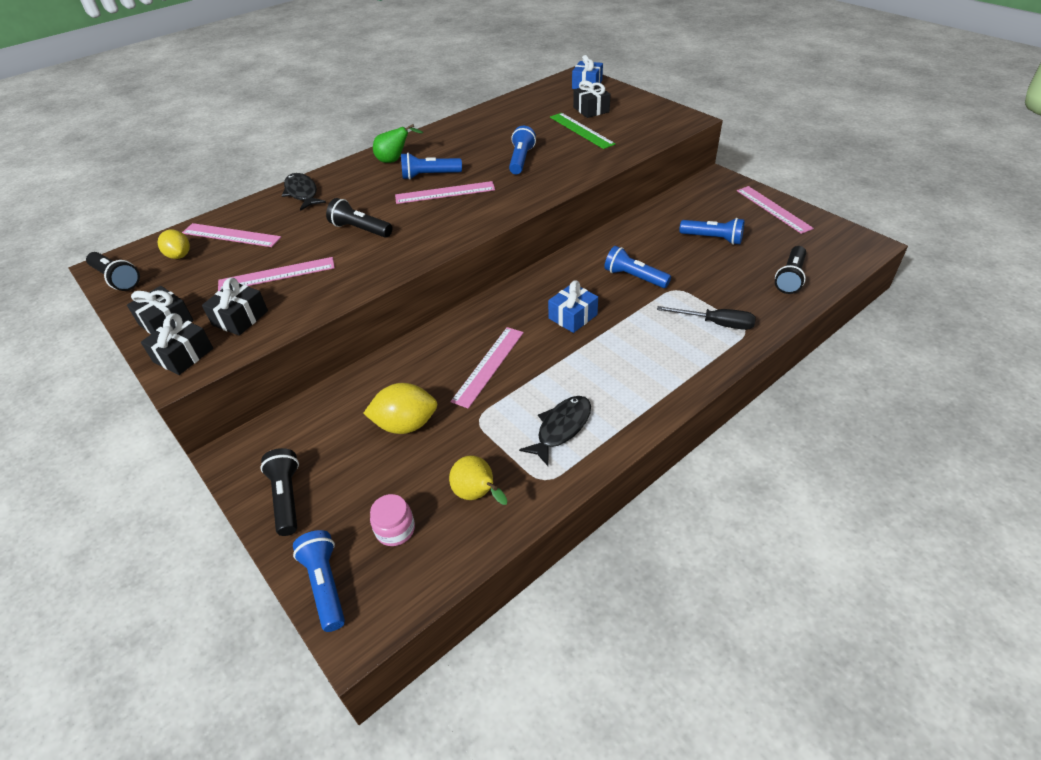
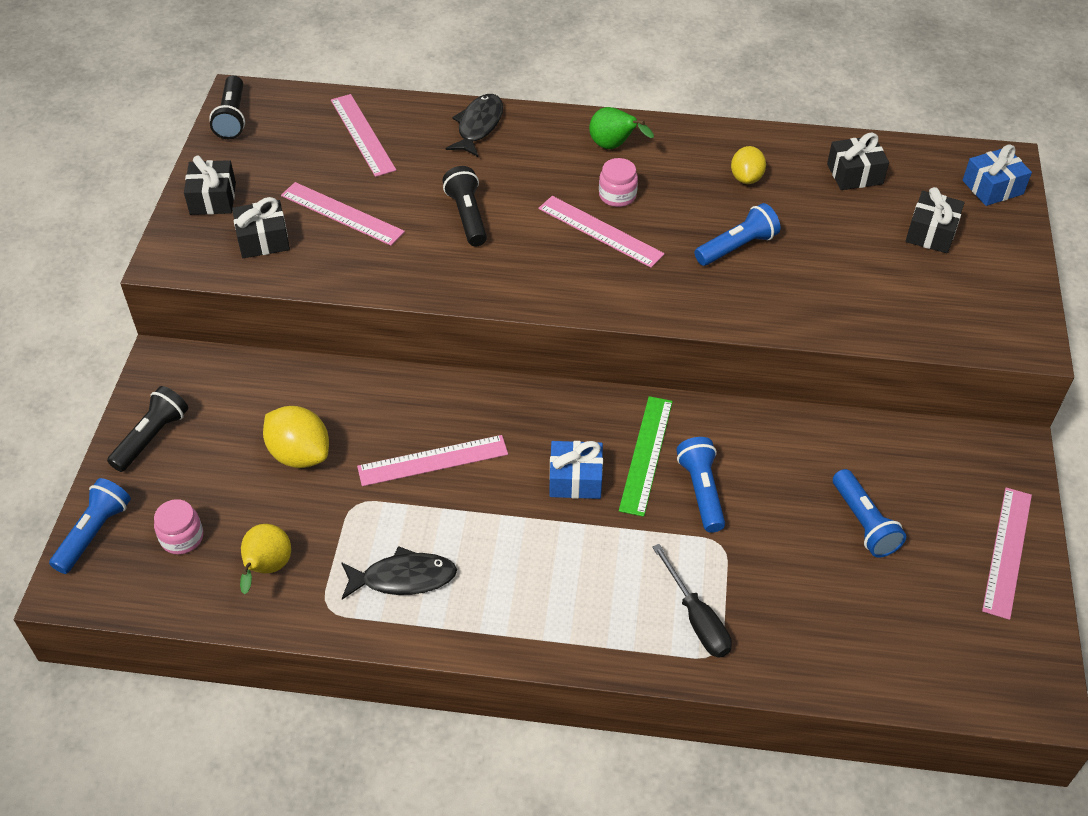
camera: 45 degrees right, 5 degrees up
(179, 255) = (300, 127): yellow lemon -> yellow lemon (746, 178)
(183, 355) = (188, 244): black gift -> black gift (854, 174)
(429, 176) = (617, 195): blue flashlight -> pink jar
(581, 130) = (868, 256): green ruler -> green ruler (646, 454)
(790, 278) = (867, 648): black flashlight -> none

